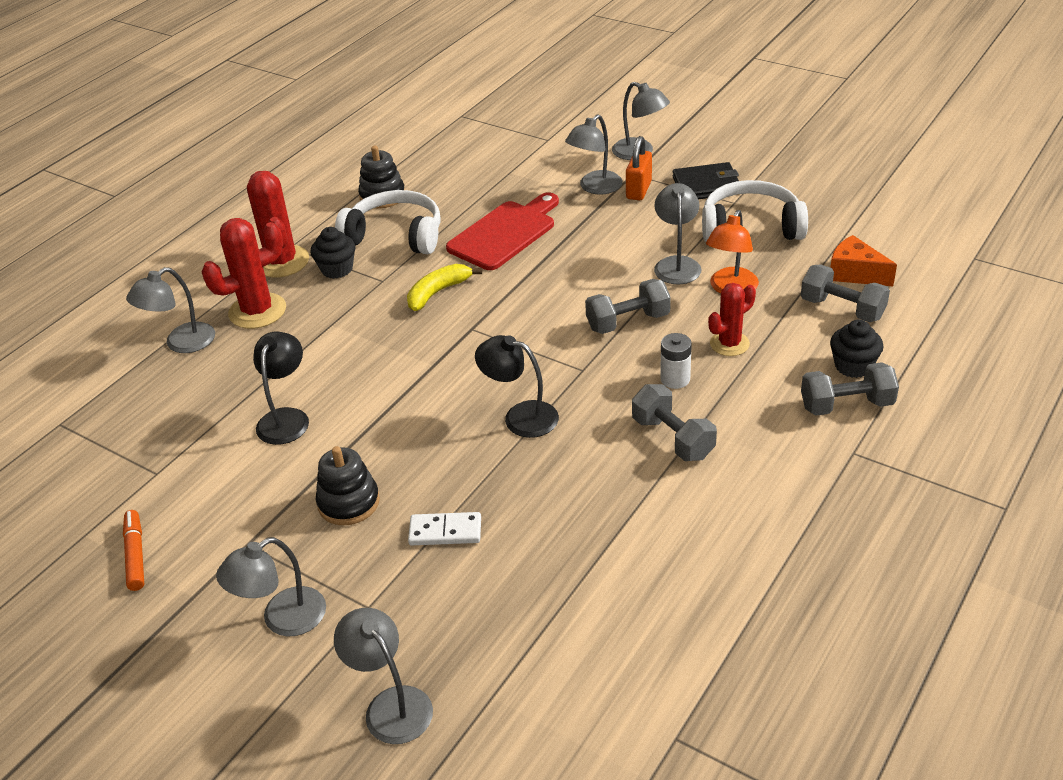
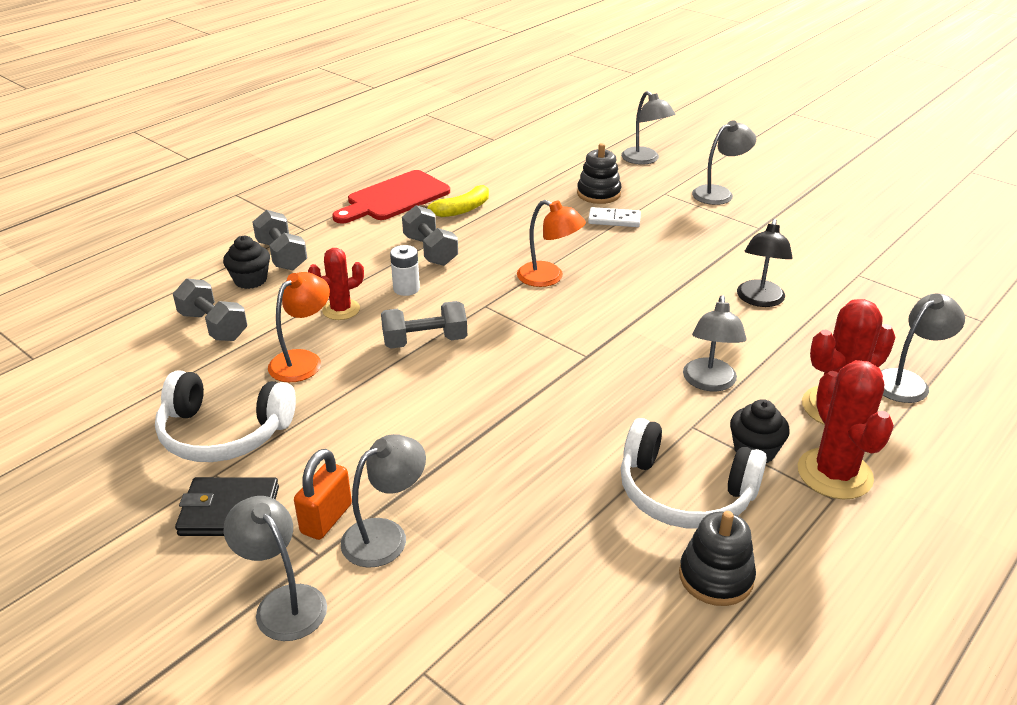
camera: 175 degrees left, 5 degrees down
(136, 555) = (841, 230): orange marker -> none
(348, 502) = (688, 241): black stacking toy -> black stacking toy (598, 194)
(438, 292) = (623, 401): yellow banana -> yellow banana (461, 210)
(505, 233) = (533, 472): red cutting board -> red cutting board (394, 198)
(520, 416) = (549, 278): black lamp -> orange lamp
(676, 264) = (341, 396): grey lamp -> grey lamp (709, 383)
(846, 405) = (282, 255): grey dumbbell -> grey dumbbell turned 60 degrees clockwise
(855, 273) = (166, 358): orange cheese -> none

